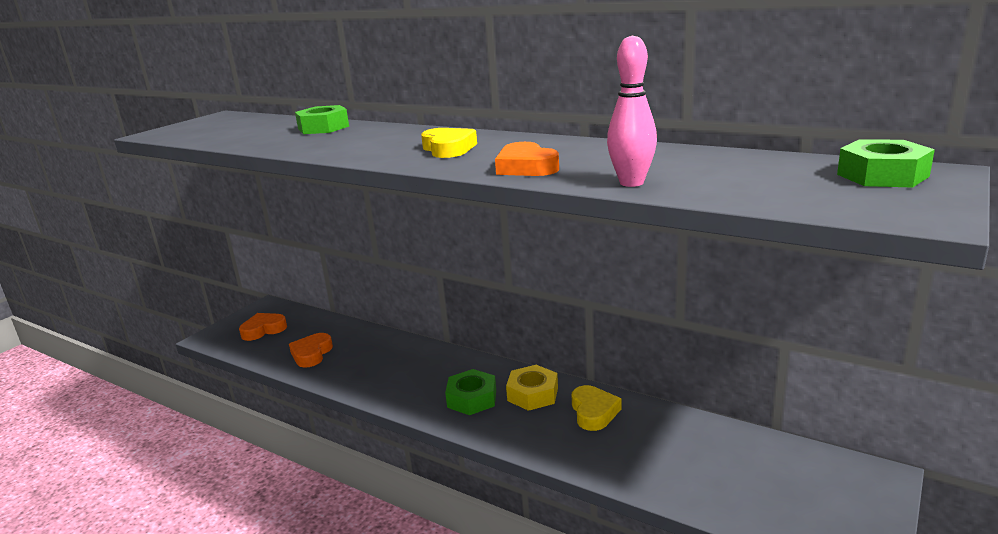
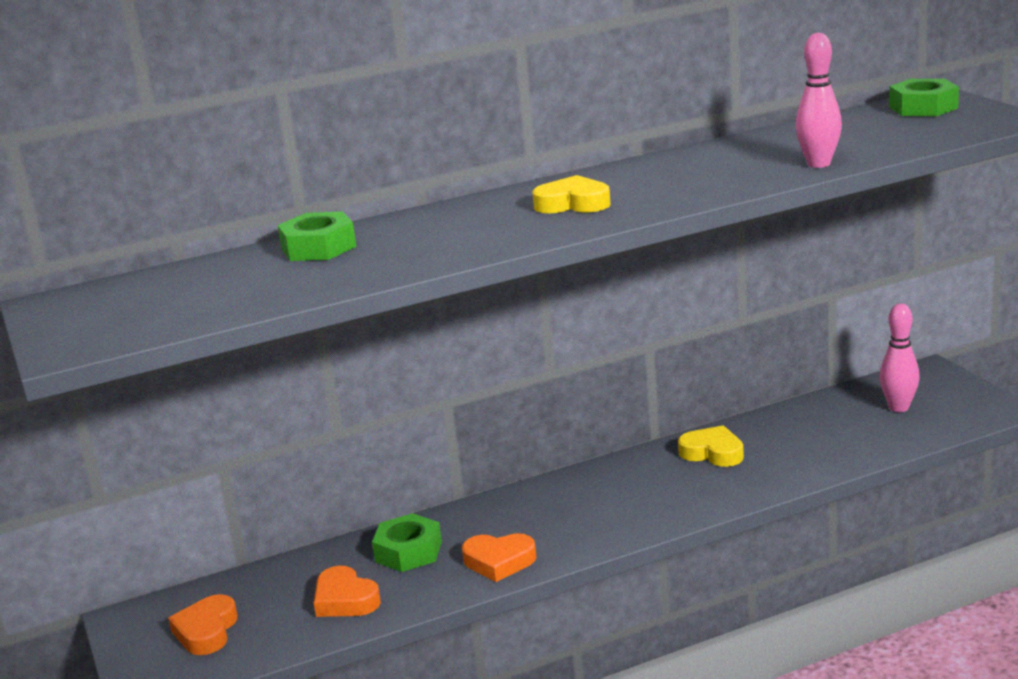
camera: 55 degrees left, 0 degrees up
(472, 399) = (605, 510): green nut -> green nut (408, 552)
(526, 167) = (706, 186): orange heart -> orange heart (499, 561)
(532, 394) = (641, 475): yellow nut -> none
(780, 482) = (898, 407): none -> pink bowling pin

